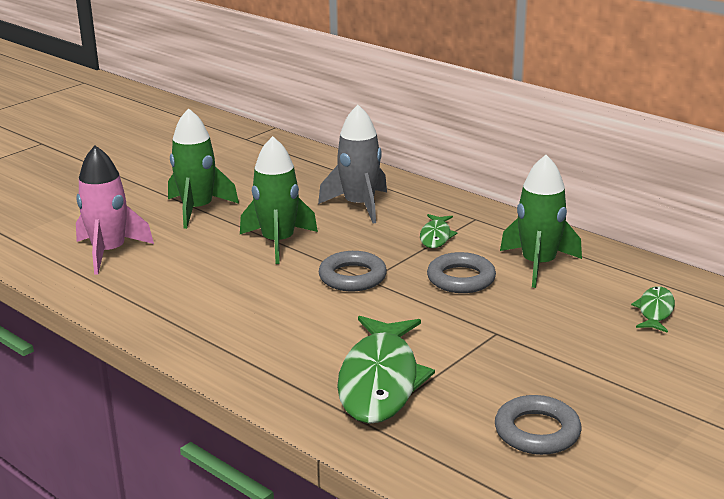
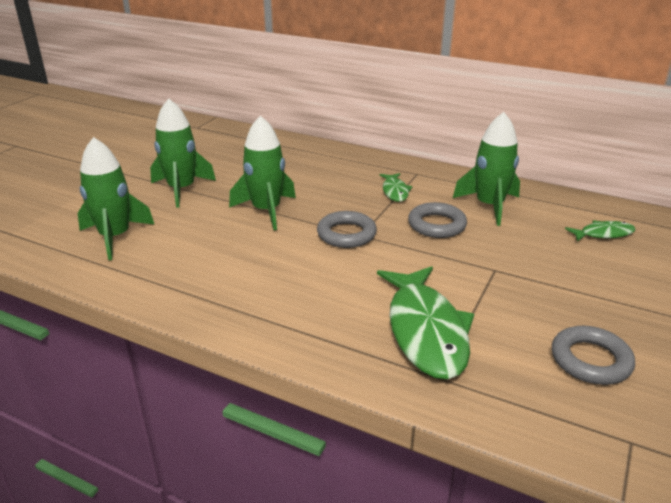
camera: 15 degrees left, 5 degrees up
(109, 252) = (115, 237): pink rocket -> green rocket
(359, 206) = (318, 172): grey rocket -> none
(655, 311) = (603, 234): green fish -> green fish turned 75 degrees clockwise

